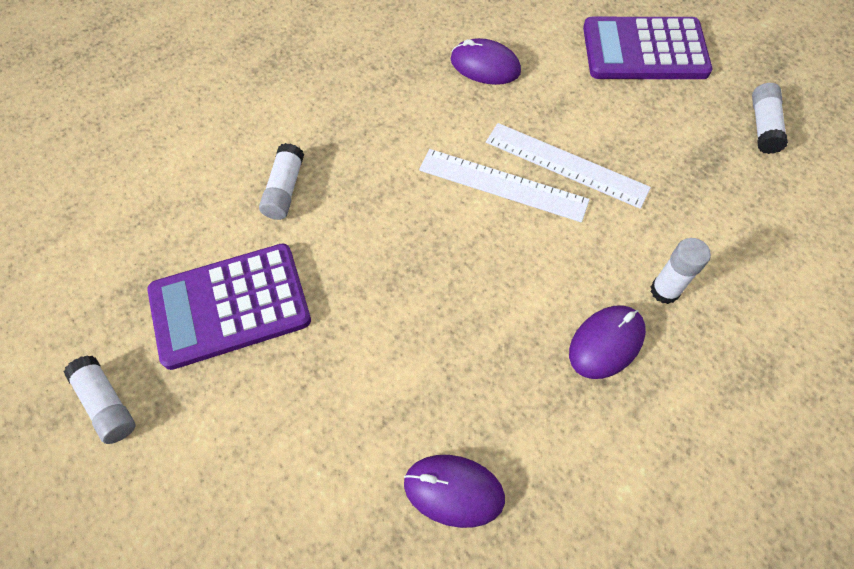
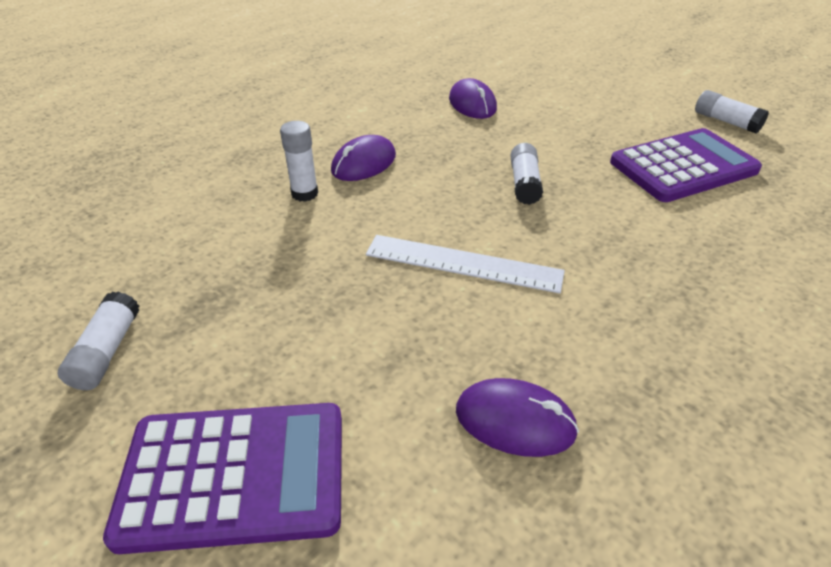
camera: 175 degrees right, 20 degrees down
(284, 189) = (703, 245): white glue stick -> white glue stick (524, 183)
(453, 491) = (472, 104): purple mouse -> purple mouse turned 60 degrees clockwise
(566, 164) = (389, 288): white ruler -> none

